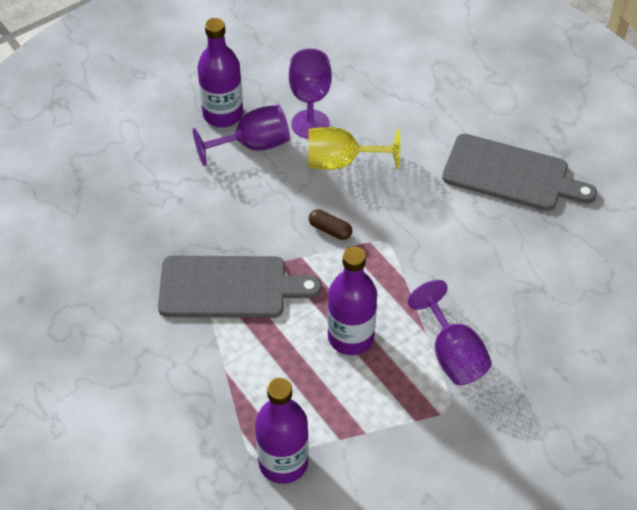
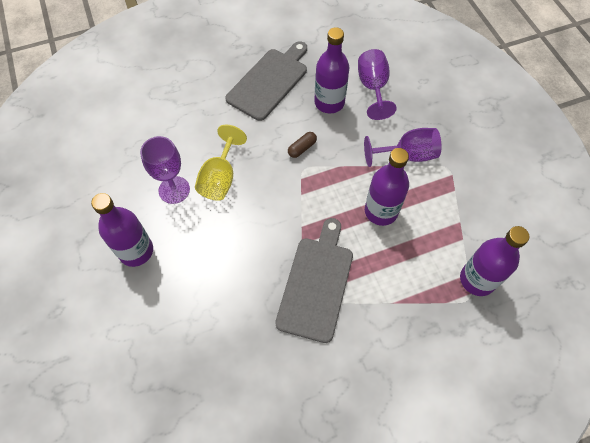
camera: 75 degrees left, 10 degrees up
(253, 145) = (179, 235): purple goblet -> purple goblet (373, 87)
(330, 230) = (282, 201): brown capsule -> brown capsule (302, 148)
(504, 247) = (329, 102): none -> purple bottle

